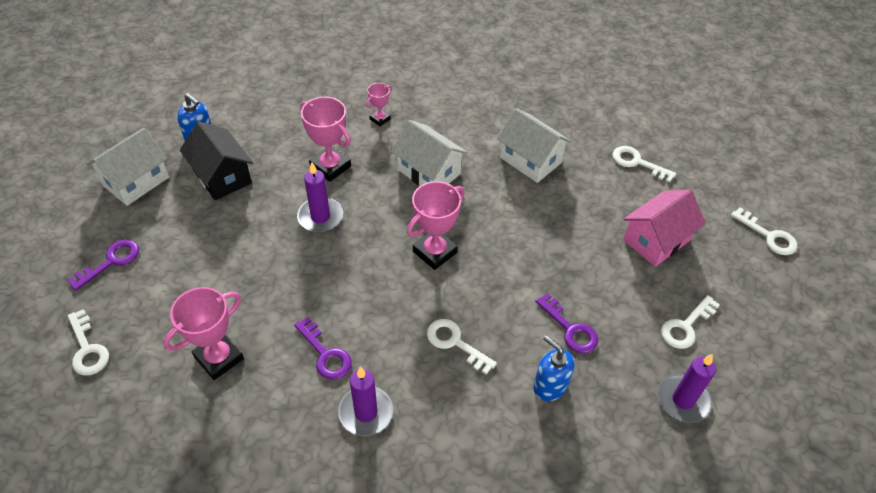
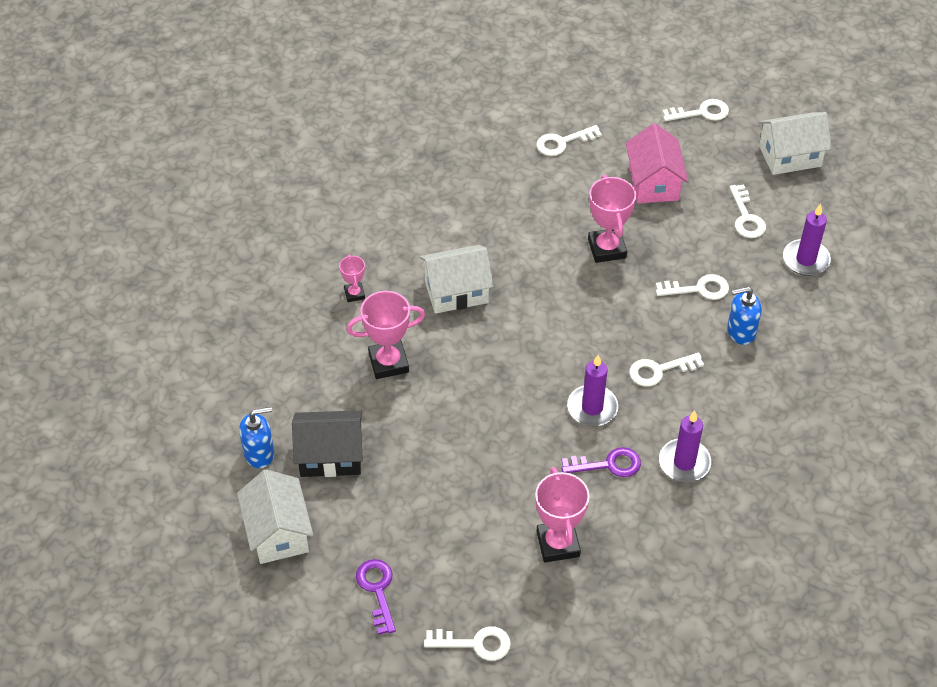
camera: 55 degrees left, 0 degrees up
(320, 217) = (448, 399): purple candle -> purple candle (592, 408)
(435, 252) = (554, 335): pink trophy -> pink trophy (607, 248)
(530, 160) = (501, 211): white house -> white house (790, 156)
(570, 329) = (698, 289): purple key -> white key

